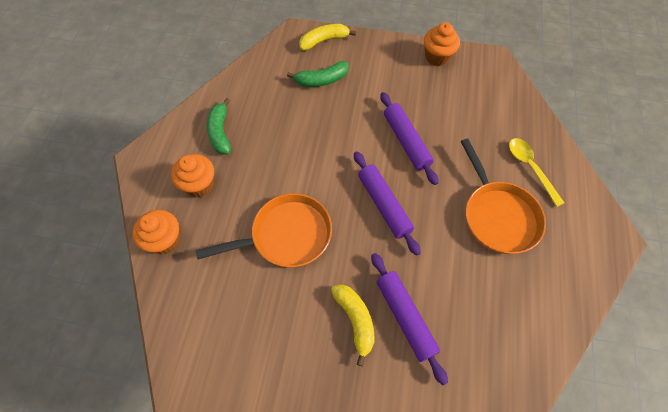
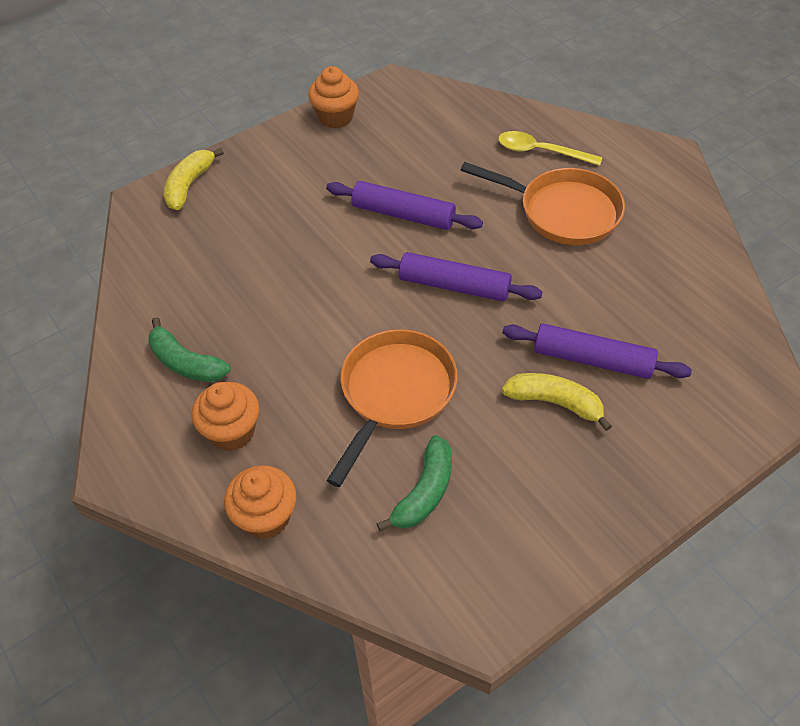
camera: 45 degrees left, 10 degrees down
(321, 80) = (238, 225): green banana -> green banana (424, 492)

